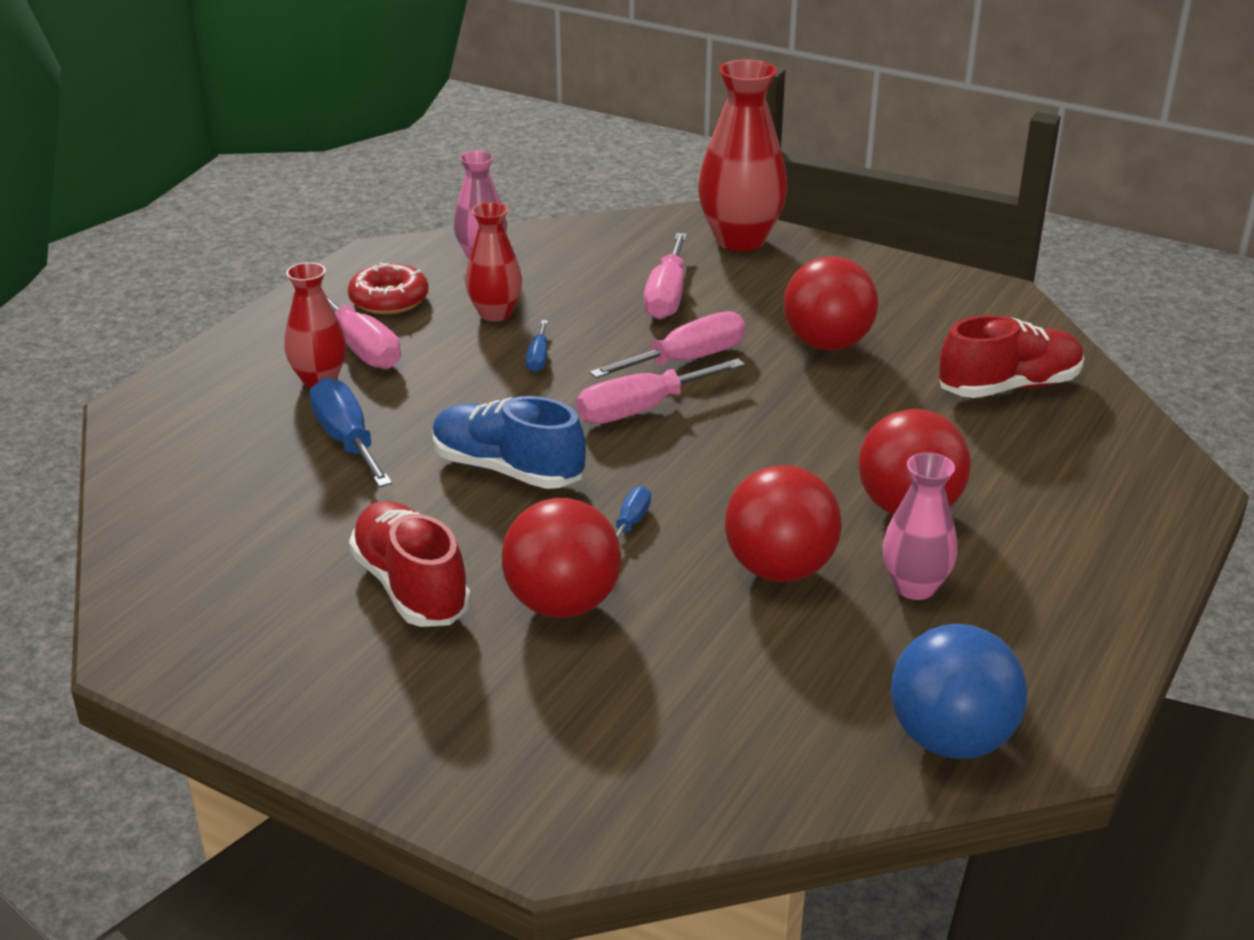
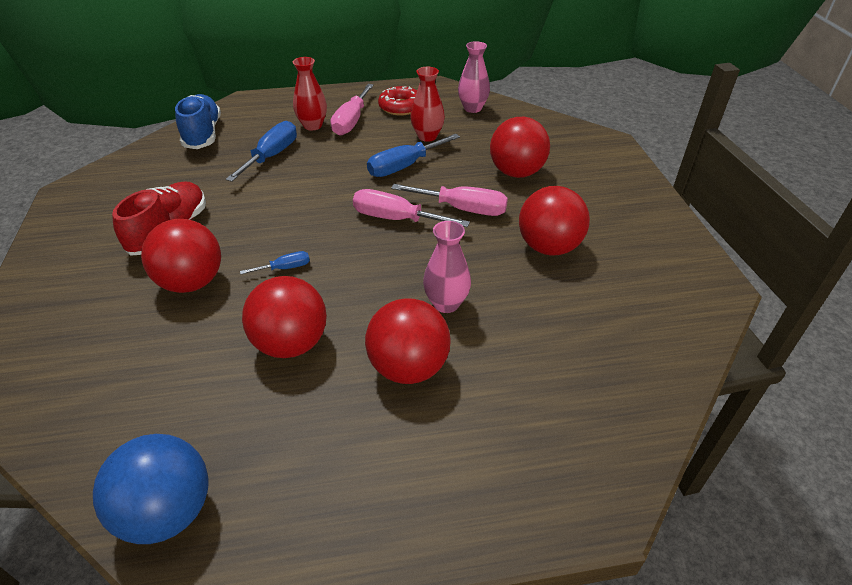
camera: 50 degrees right, 10 degrees up
(507, 470) = (294, 208): blue shoe -> blue shoe (203, 134)
(538, 358) = (404, 166): blue screwdriver -> blue screwdriver, size x1.92
(667, 296) = (516, 172): pink screwdriver -> red ball
(740, 240) = (611, 165): red vase -> none
(914, 587) = (324, 412): pink vase -> pink vase (446, 303)
(1008, 387) = (607, 346): red shoe -> none

